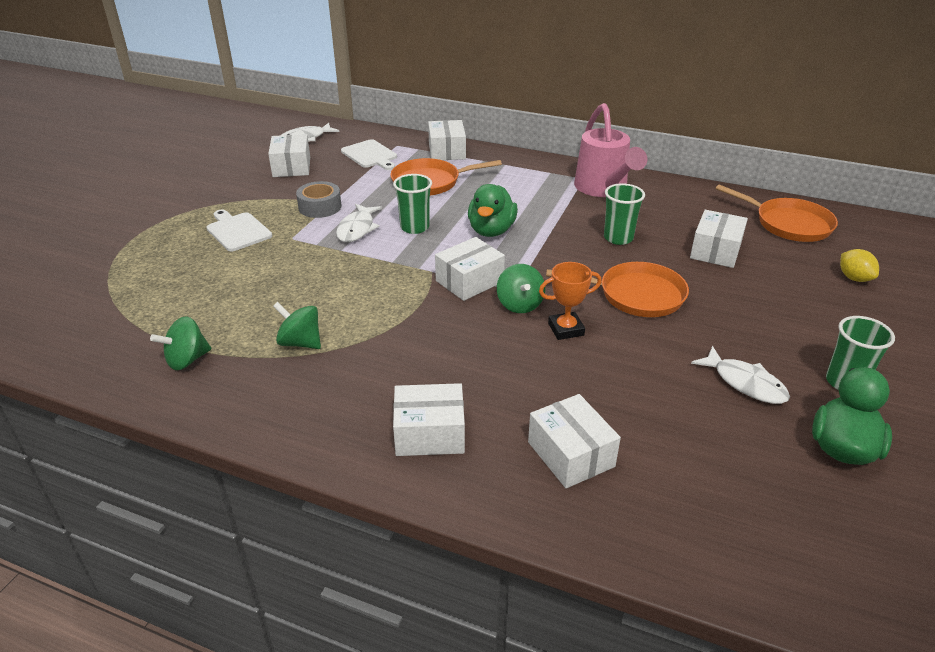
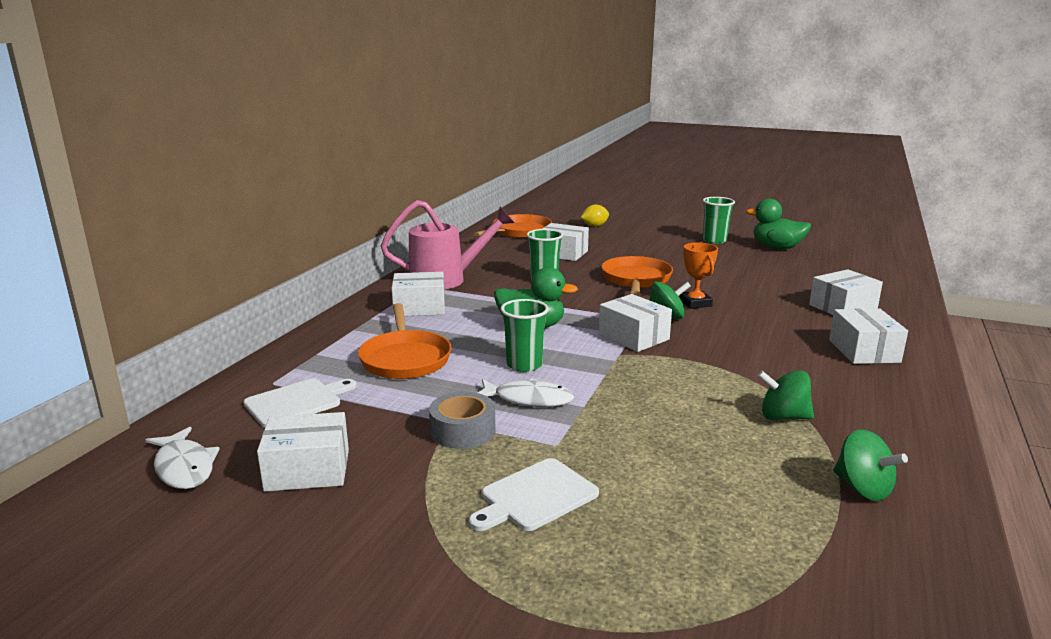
camera: 90 degrees left, 15 degrees down
(300, 342) = (783, 417): green spinning top -> green spinning top turned 75 degrees clockwise
(447, 151) = (313, 350): white box -> white box (419, 307)
(745, 383) = (731, 260): white fish -> none

